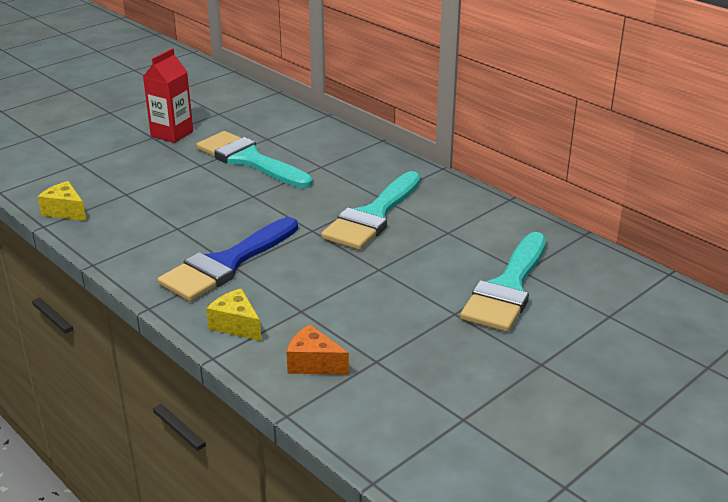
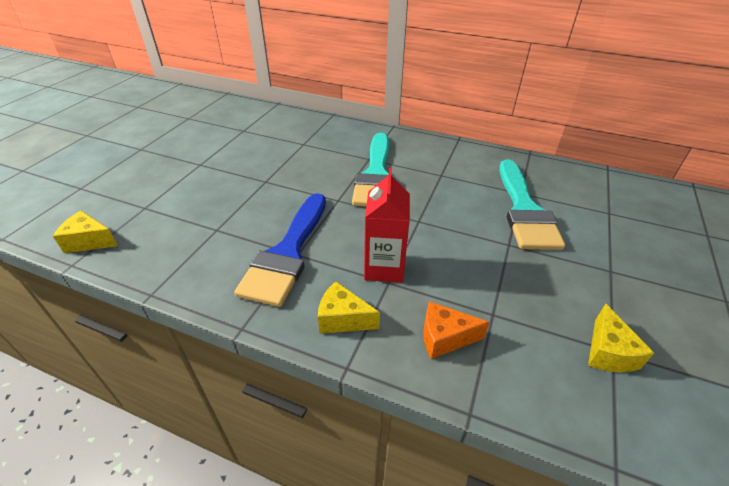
camera: 25 degrees left, 10 degrees up
(172, 134) = (157, 142): red carton -> red carton (384, 268)
(249, 160) = (241, 151): turquoise brush -> none
(457, 418) = (608, 352): none -> yellow cheese

